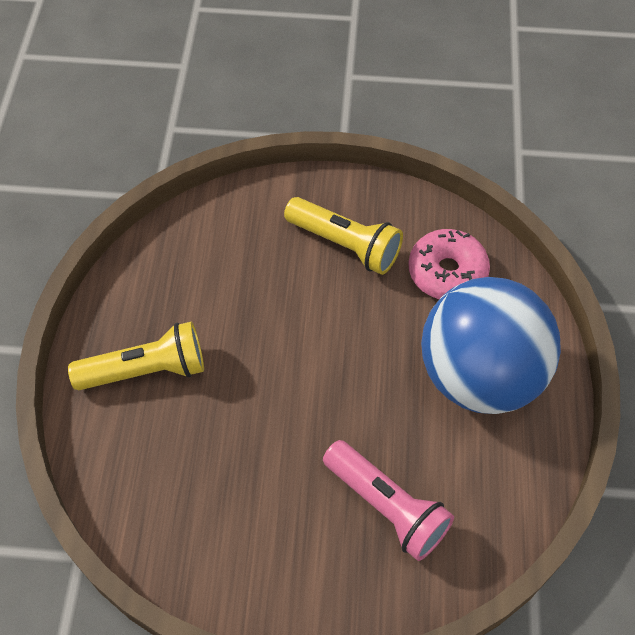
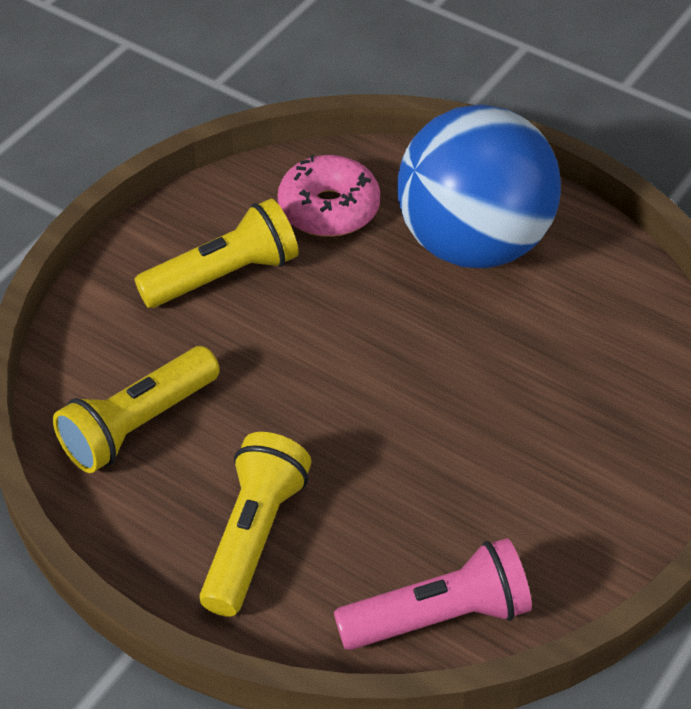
camera: 60 degrees left, 10 degrees down
(196, 264) = (137, 425): none -> yellow flashlight
(387, 507) = (576, 387): pink flashlight -> pink flashlight (439, 616)

